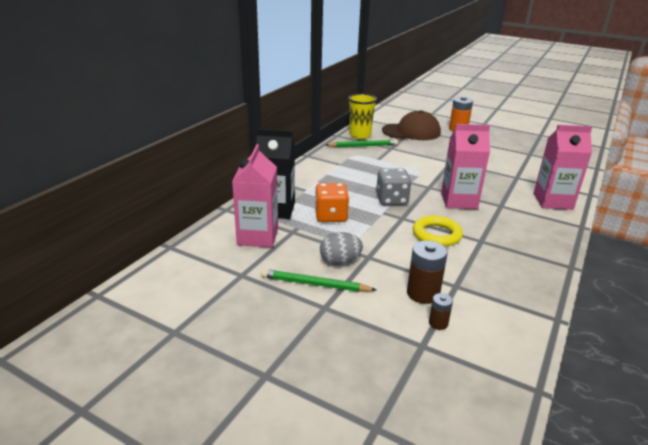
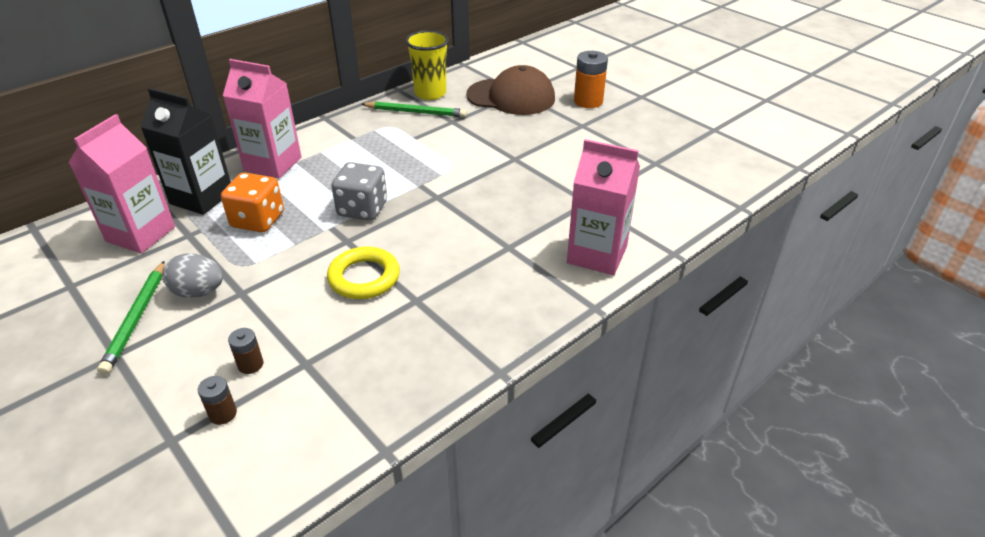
camera: 20 degrees right, 10 degrees up
(315, 284) = (136, 319): green pencil -> green pencil turned 120 degrees counterclockwise
(423, 293) = (250, 364): brown battery -> brown battery, size x0.55
(458, 201) = (454, 228): pink carton -> pink carton (273, 164)

